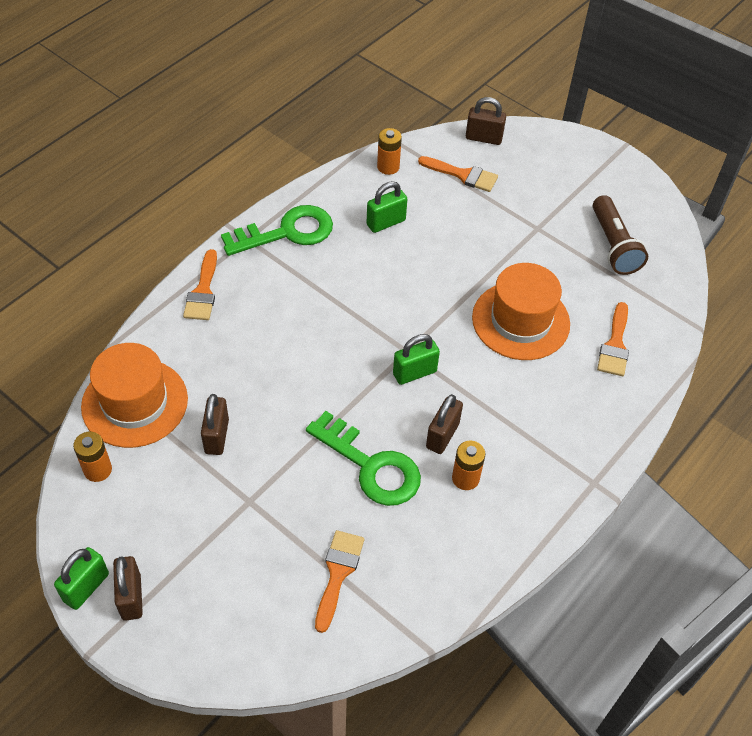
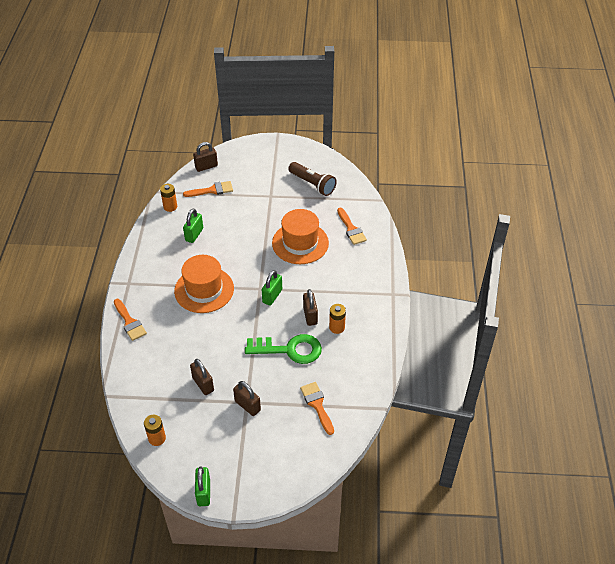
camera: 35 degrees left, 5 degrees down
(131, 597) = (230, 481): brown padlock -> brown padlock (247, 406)
(135, 403) = (145, 396): orange hat -> orange hat (204, 290)
(286, 232) = (147, 268): green key -> none

